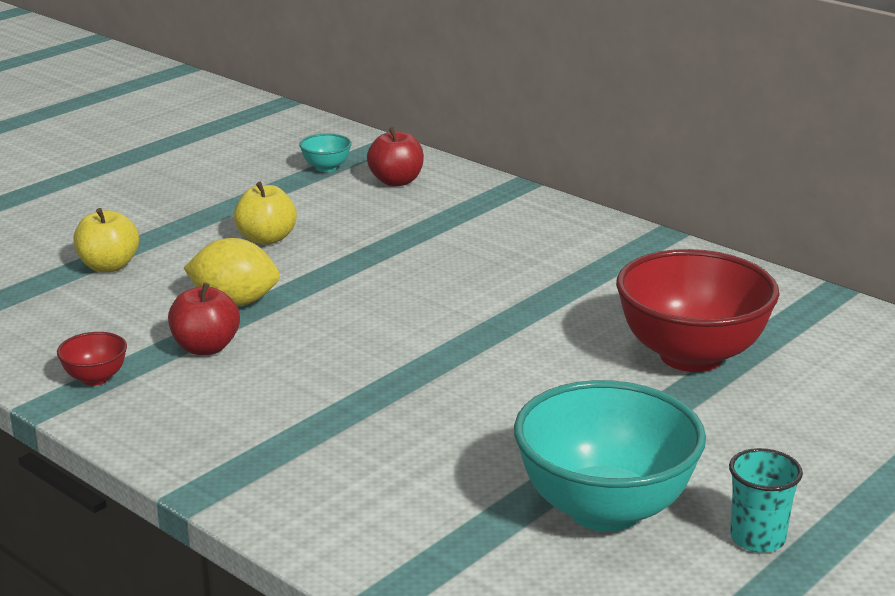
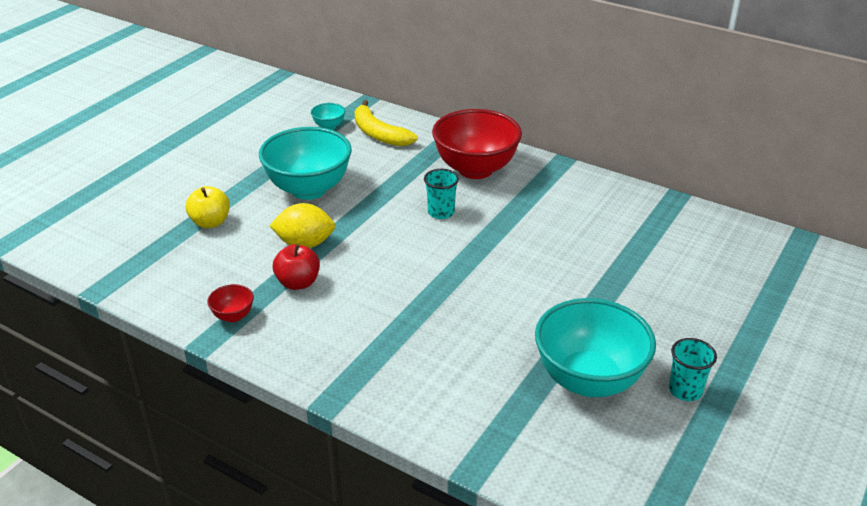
camera: 10 degrees left, 10 degrees up
(266, 239) = (309, 189): yellow apple -> turquoise bowl
(396, 181) = (378, 134): red apple -> yellow banana
(453, 281) = (441, 212): none -> turquoise cup
(691, 356) = (606, 256): red bowl -> red bowl (475, 169)

